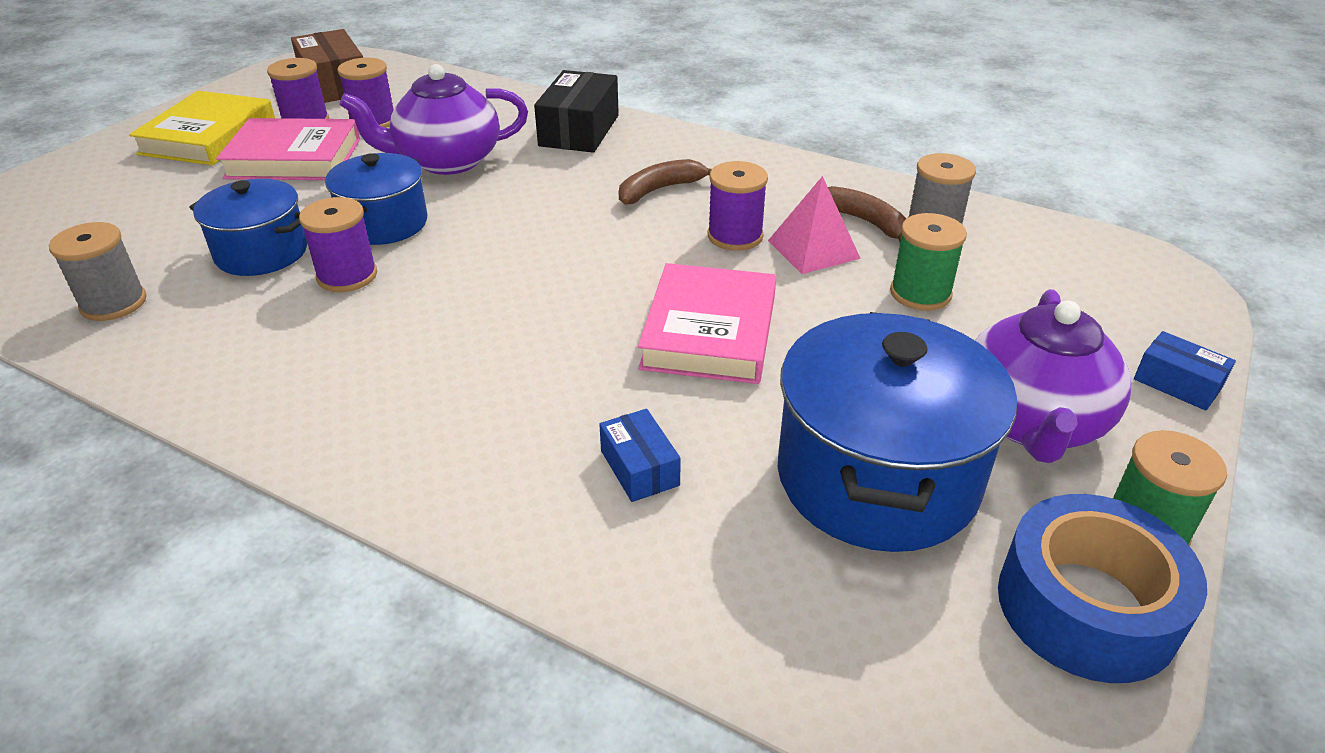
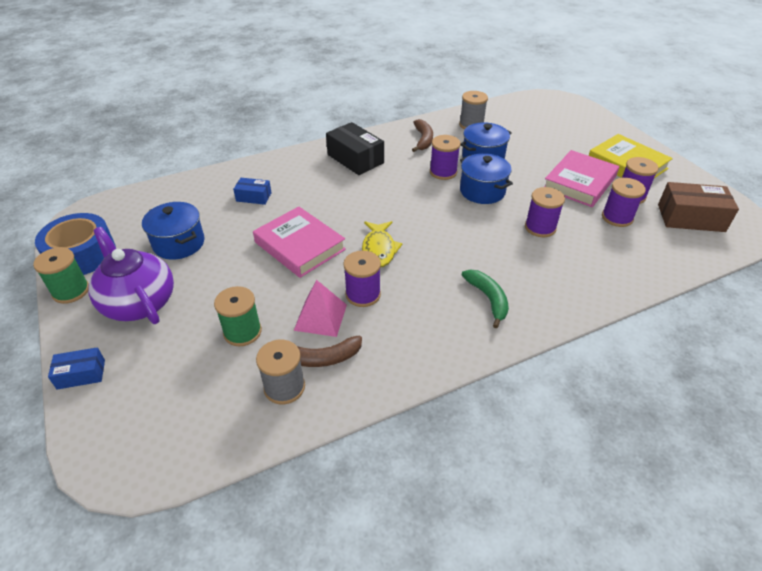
camera: 125 degrees right, 5 degrees up
(447, 161) = (540, 227): purple teapot -> purple spool
(579, 130) = (549, 293): black box -> black box (355, 159)
(631, 258) = (379, 249): none -> yellow fish
(634, 159) = (488, 299): none -> green banana
(660, 190) = (439, 291): brown banana -> brown banana (423, 140)
(877, 478) = (179, 243): blue pot -> blue pot, size x0.60

